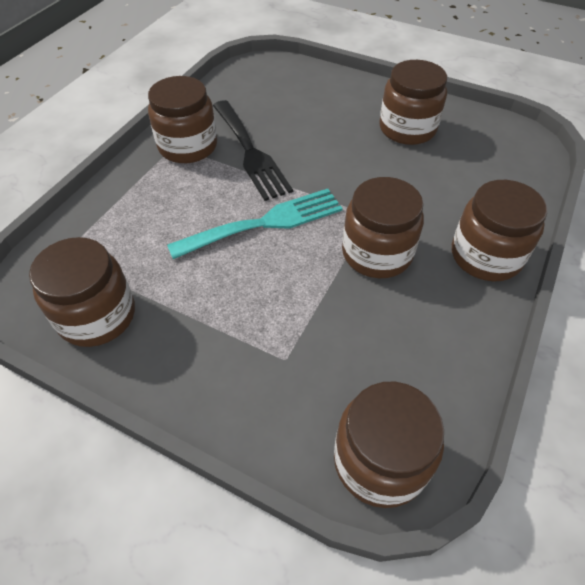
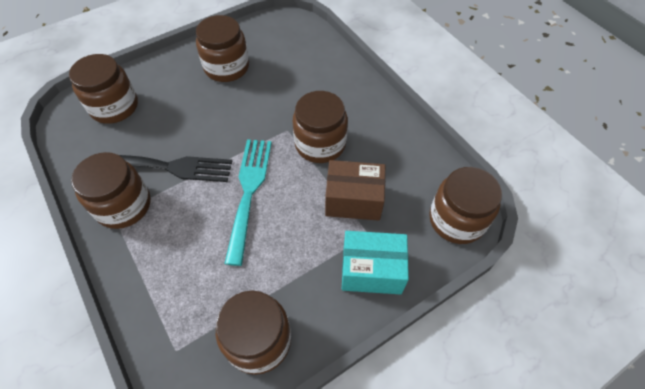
camera: 60 degrees left, 5 degrees up
(236, 386) = (371, 270): none -> turquoise box
(323, 322) = (353, 200): none -> brown box
(485, 256) = (358, 95): brown jar -> brown jar (114, 107)

